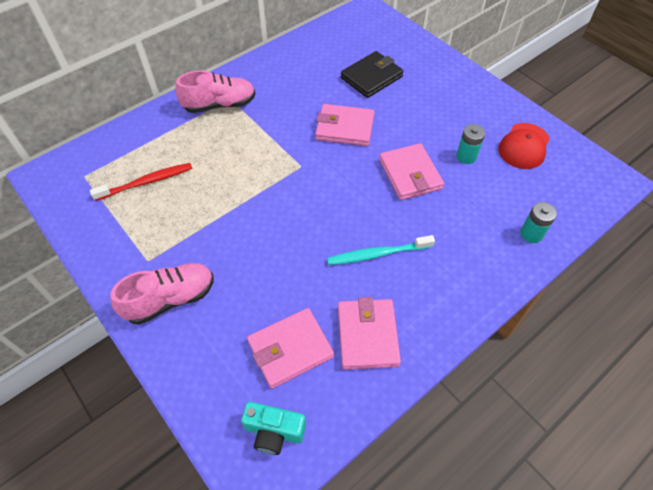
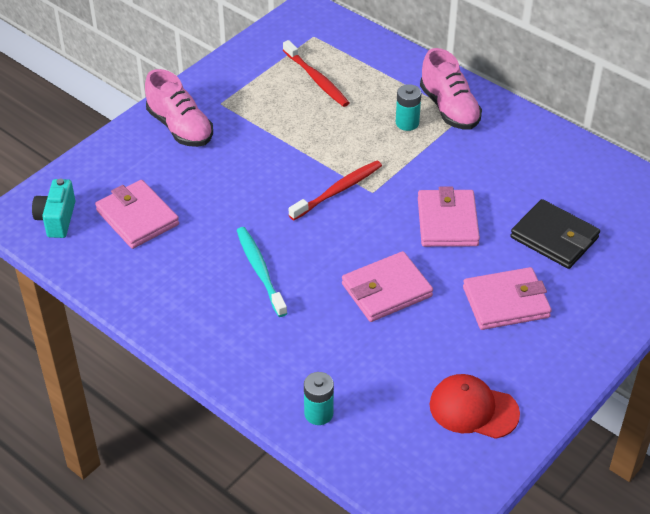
camera: 80 degrees right, 10 degrees down
(294, 187) = (338, 190): none -> red toothbrush
(367, 335) = (159, 272): pink wallet -> pink wallet (506, 302)
(466, 156) = (434, 345): turquoise battery -> turquoise battery (407, 123)

